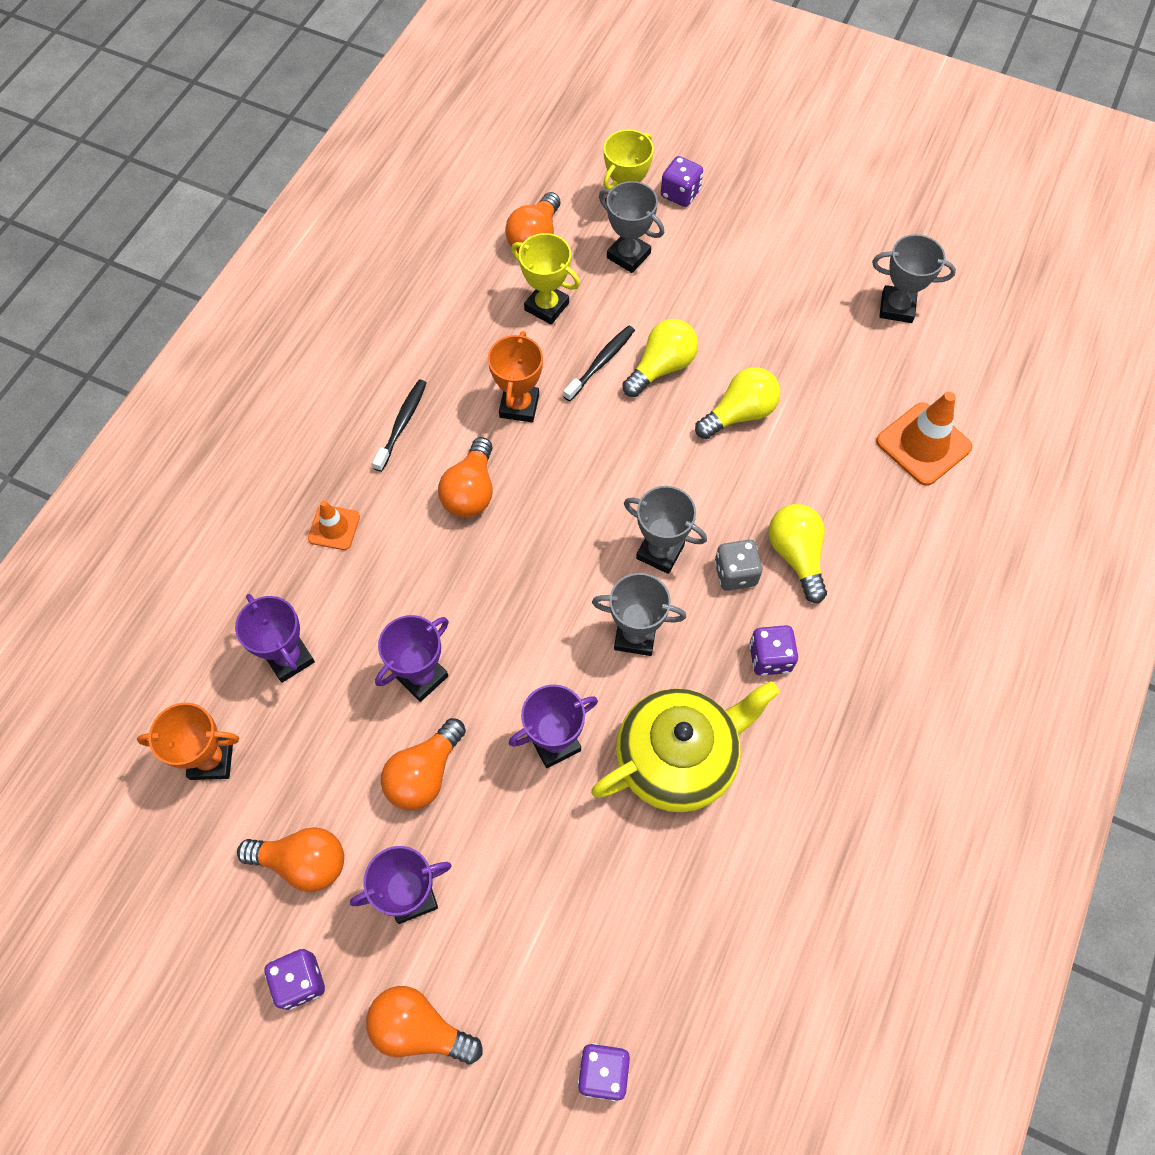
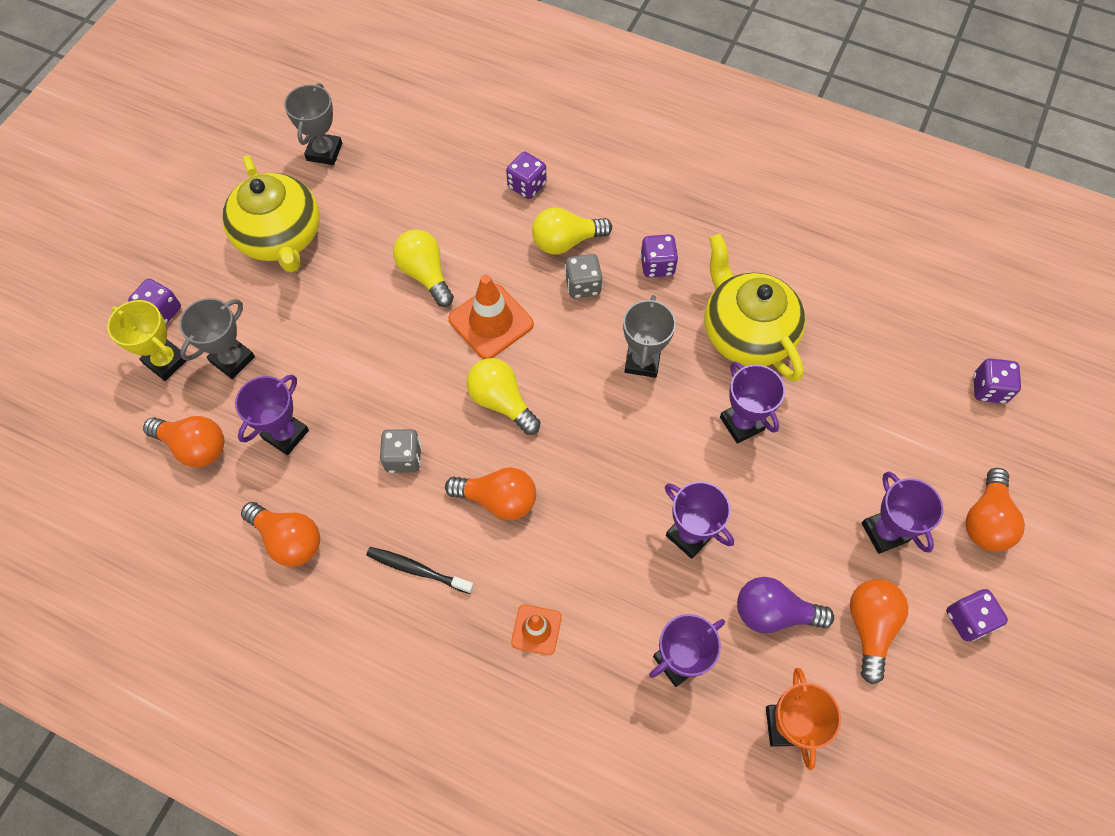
camera: 90 degrees left, 0 degrees up
(329, 758) = (773, 612): none -> purple light bulb
(424, 774) = (779, 527): orange light bulb -> orange light bulb (288, 539)
(519, 406) = (403, 458): orange trophy -> grey dice
(546, 306) = (285, 434): yellow trophy -> purple trophy
(601, 363) = (359, 385): black toothbrush -> none
(660, 552) = (563, 340): grey trophy -> none
(661, 367) = (370, 334): yellow light bulb -> yellow light bulb (501, 402)
(777, 279) = (281, 237): none -> yellow teapot
(874, 513) = (527, 185): none -> purple dice
(923, 444) = (464, 147): orange traffic cone -> orange traffic cone (491, 321)

